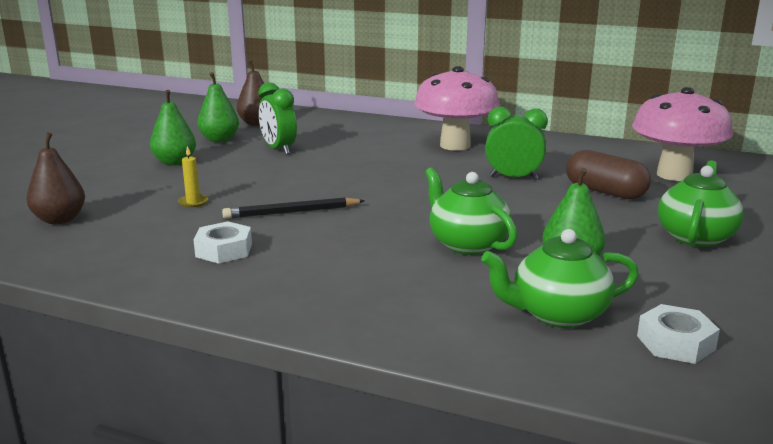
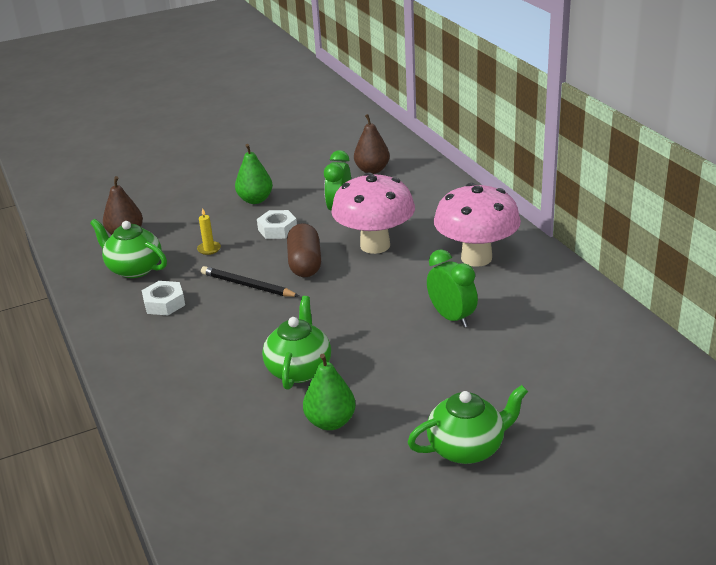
camera: 45 degrees right, 10 degrees up
(219, 139) = (318, 182): green pear -> none
(557, 314) = (246, 456): green teapot -> green teapot (134, 269)
(605, 192) = (494, 367): brown capsule -> brown capsule (305, 263)
(674, 175) = (597, 377): pink mushroom -> pink mushroom (375, 245)
(675, 343) = (269, 517): white nut -> white nut (277, 229)

